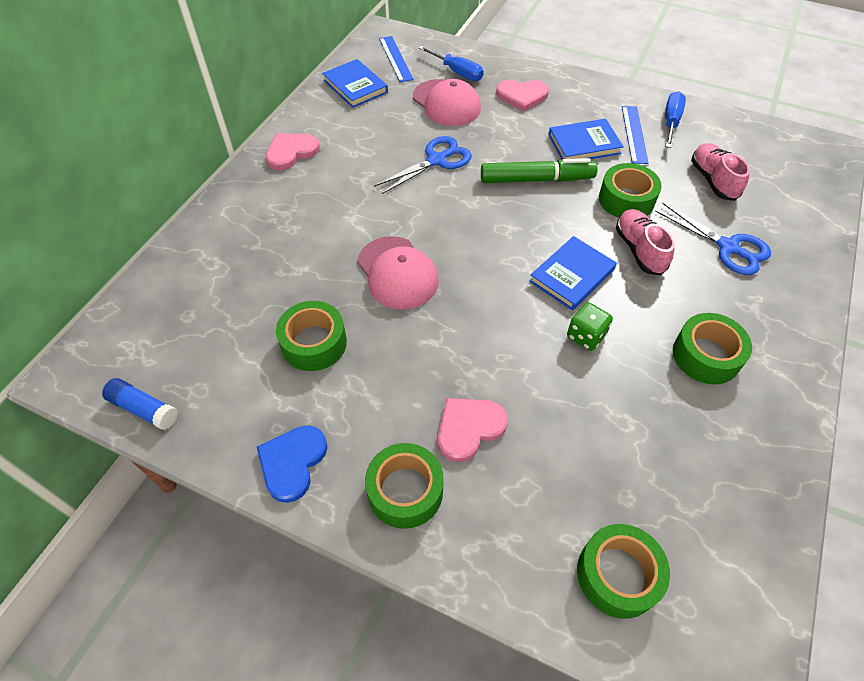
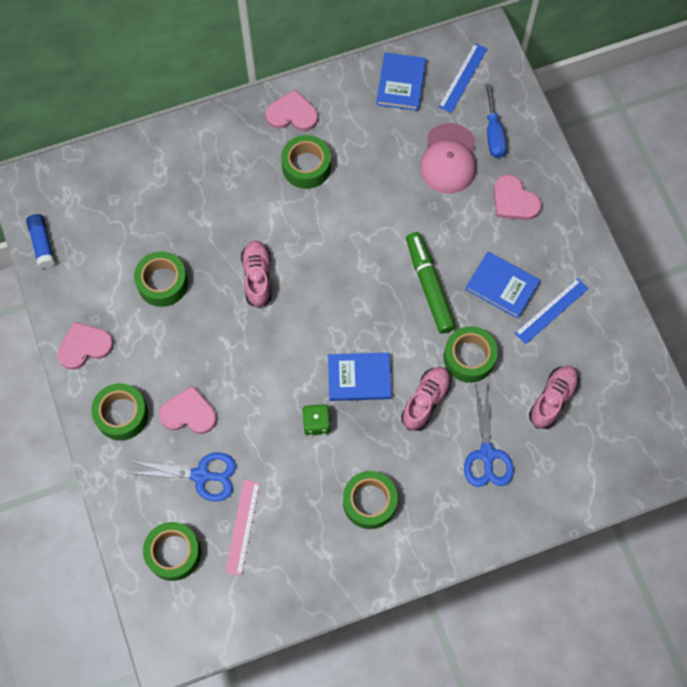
camera: 45 degrees right, 15 degrees up
(292, 462) = (84, 346): blue heart -> pink heart
(344, 175) = (306, 166): none -> green tape
(397, 273) = (257, 277): pink cap -> pink shoe
(436, 160) = (380, 208): blue scissors -> blue scissors (201, 475)
(536, 179) = (429, 286): green marker -> green marker turned 150 degrees counterclockwise
(643, 480) = (242, 527): none -> pink ruler
(671, 122) = (595, 325): blue screwdriver -> none

